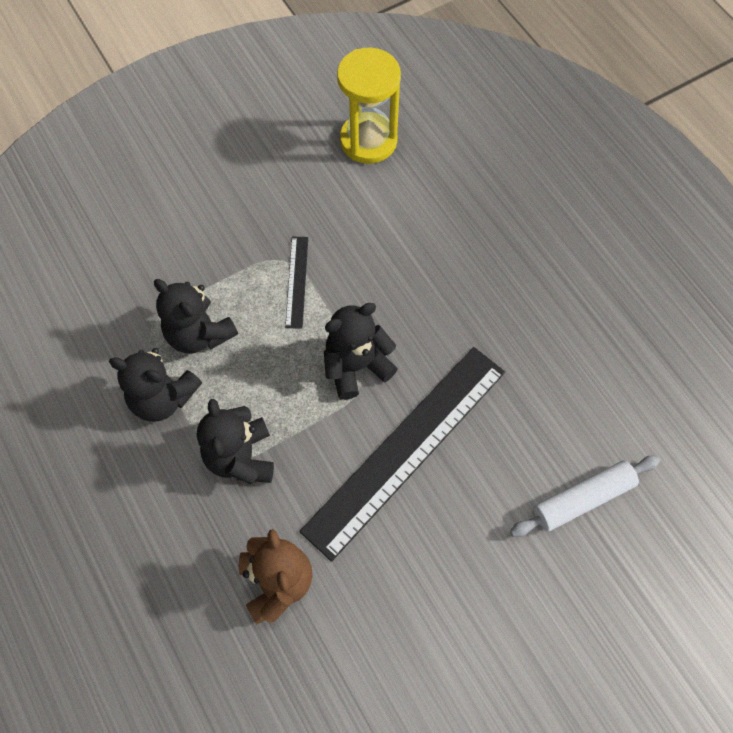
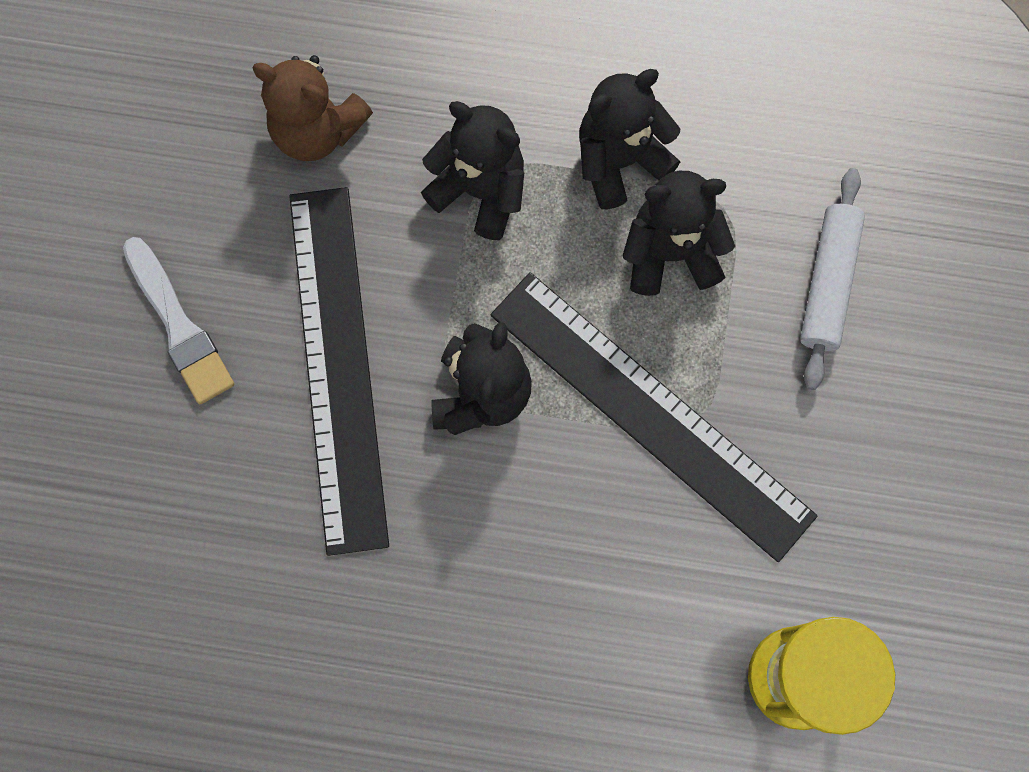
camera: 130 degrees right, 10 degrees up
(296, 281) = (651, 413): black ruler -> black ruler, size x2.34
(461, 555) = (179, 326): none -> white brush
(582, 499) = (116, 505): white rolling pin -> white rolling pin (828, 283)

